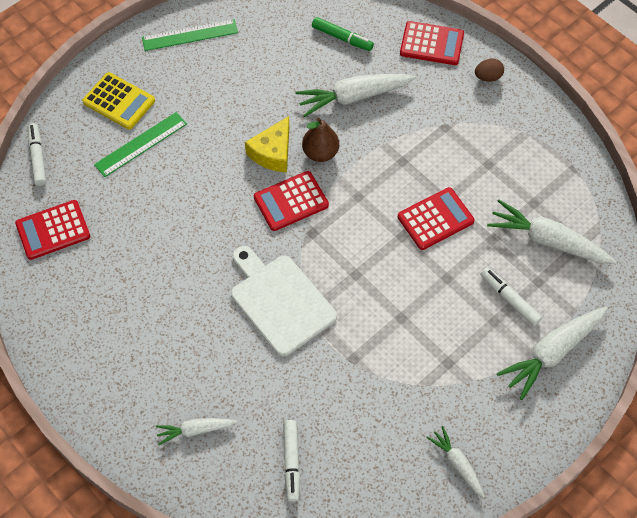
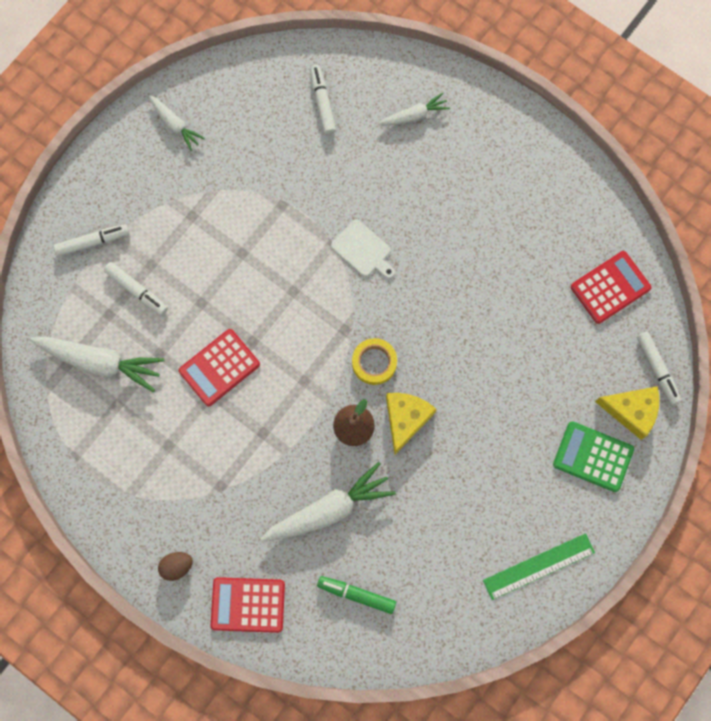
camera: 170 degrees right, 15 degrees up
(73, 129) = (631, 411): none -> yellow cheese
(119, 101) = (593, 456): yellow calculator -> green calculator
(141, 144) = (551, 405): green ruler -> none
(280, 301) = (363, 250): white cutting board -> white cutting board, size x0.55
(291, 201) = (374, 362): red calculator -> yellow tape
(552, 353) = (93, 242): white carrot -> white marker

